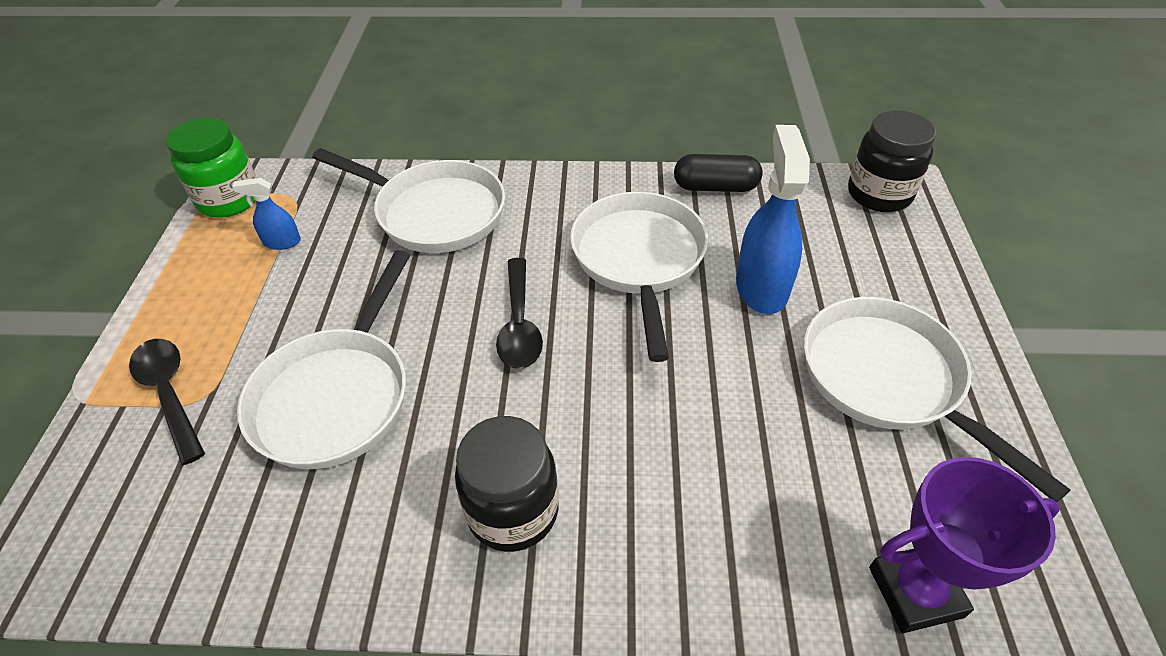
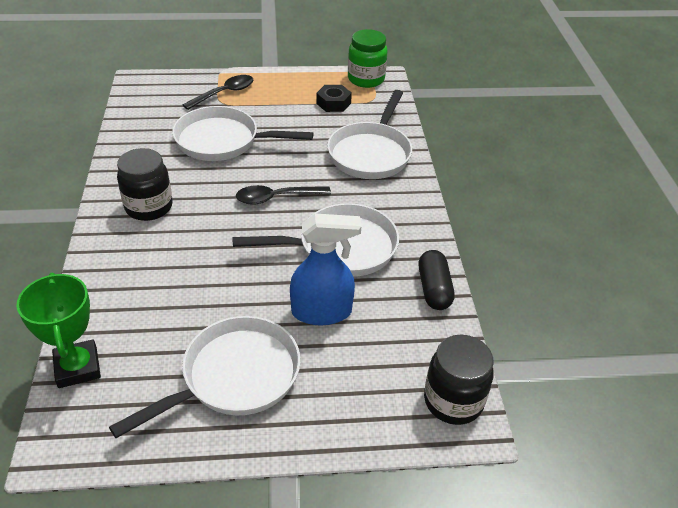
camera: 80 degrees right, 5 degrees down
(282, 242) = (333, 103): blue spray bottle -> black nut
(915, 592) = (77, 367): purple trophy -> green trophy

